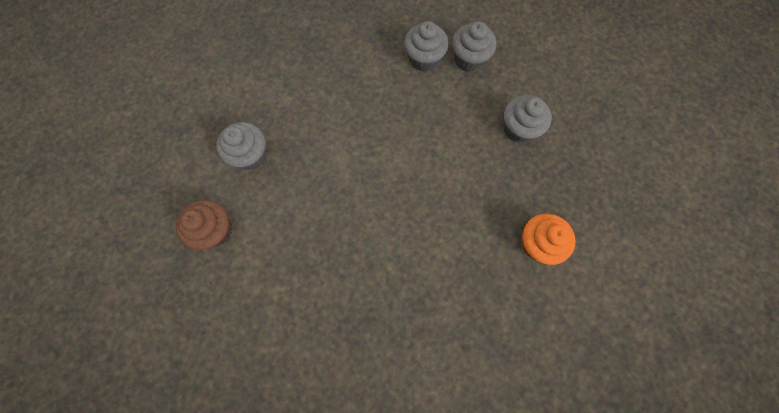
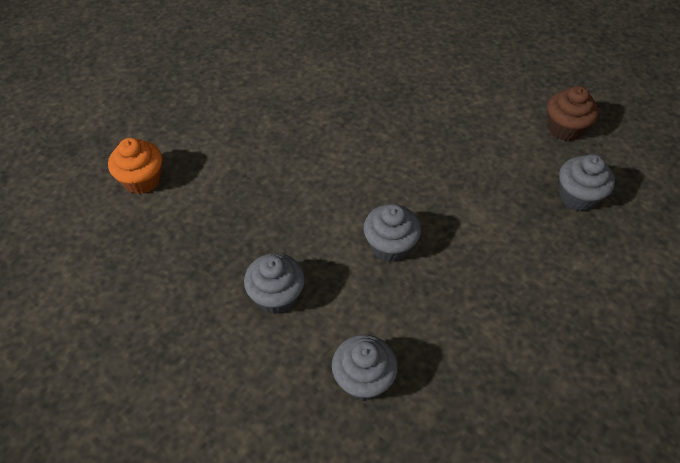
camera: 165 degrees right, 20 degrees down
(424, 59) = (428, 363): grey cupcake -> grey cupcake (390, 245)
(537, 243) = (242, 183): orange cupcake -> orange cupcake (142, 180)

